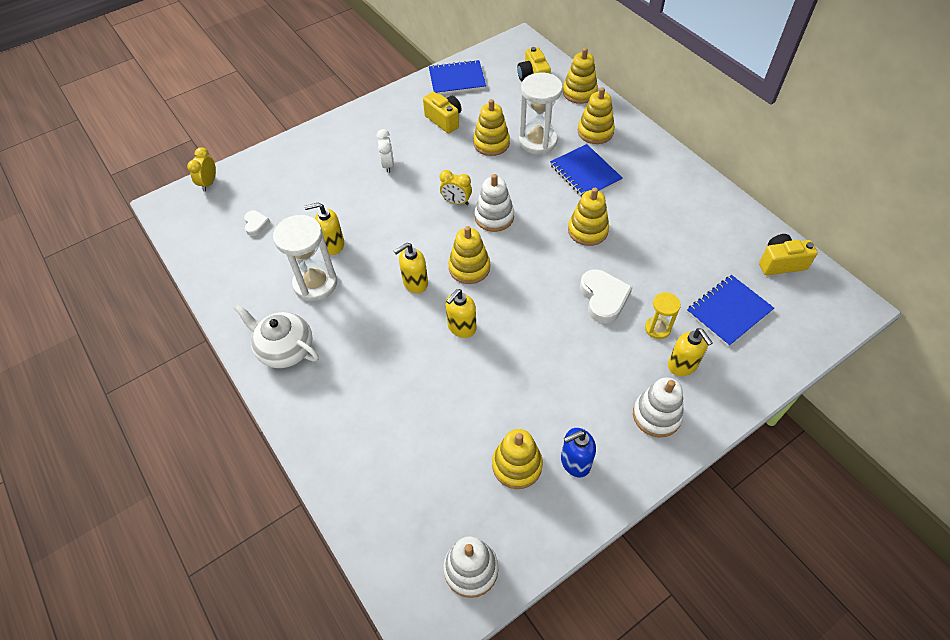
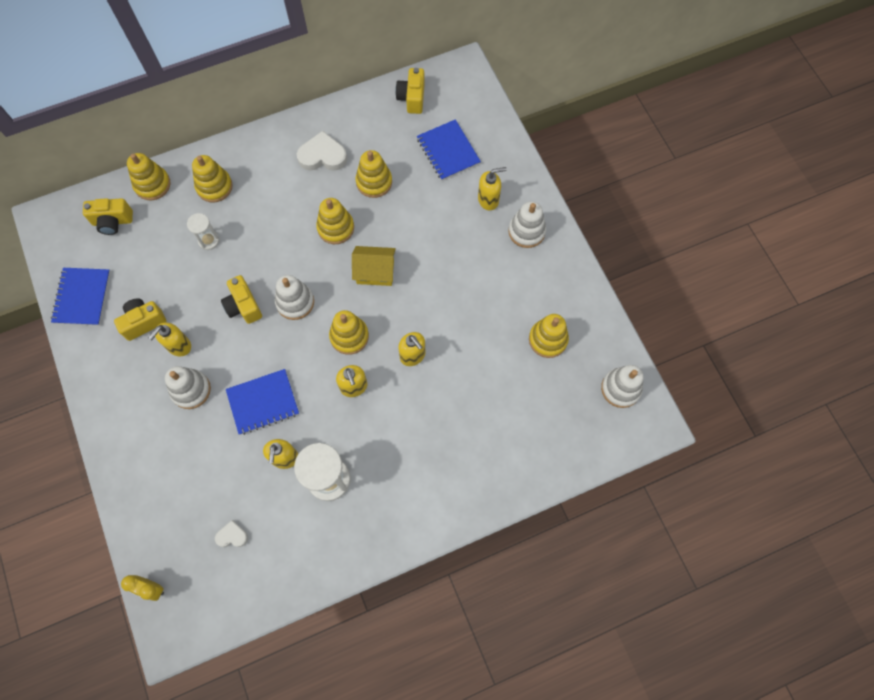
camera: 80 degrees left, 15 degrees up
(285, 349) = (398, 513): white teapot -> none
(388, 165) = (191, 390): white clock -> white stacking toy
(427, 147) = (179, 346): none -> yellow soap dispenser
(456, 202) = (265, 332): yellow clock -> none
(479, 181) = (243, 306): none -> yellow camera
(491, 143) = (195, 283): yellow stacking toy -> yellow stacking toy (374, 182)
(537, 141) = (209, 240): white hourglass -> white hourglass, size x0.55
(549, 274) = (375, 272): none -> yellow house
(575, 462) = (553, 298): blue soap dispenser -> none
(585, 173) = (265, 210): blue notebook -> blue notebook (263, 402)
(603, 298) = (412, 236): white heart -> white heart (322, 156)
(657, 328) = (451, 206): yellow hourglass -> none

